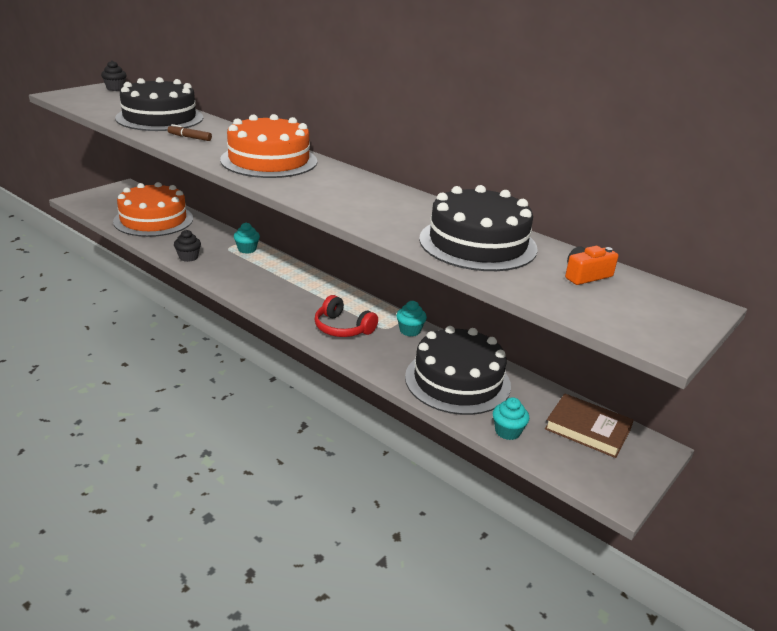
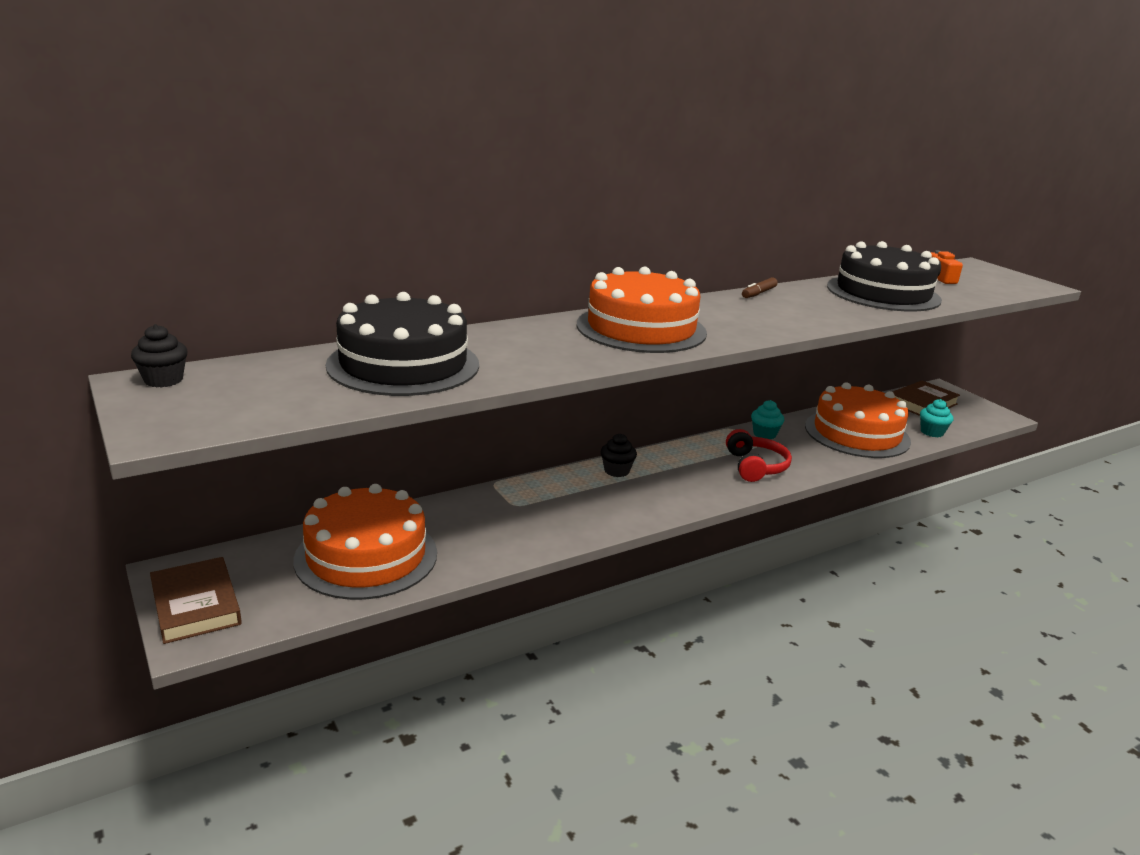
camera: 70 degrees left, 5 degrees down
(101, 195) = (195, 605): none -> brown book
(188, 257) = (532, 539): black cupcake -> black cupcake (616, 471)
(190, 137) = (523, 356): brown marker -> brown marker (758, 293)
(247, 249) = (527, 491): turquoise cupcake -> none
(342, 328) = (755, 466): red headphones -> red headphones turned 60 degrees counterclockwise
(457, 381) = (857, 433): black cake -> orange cake

